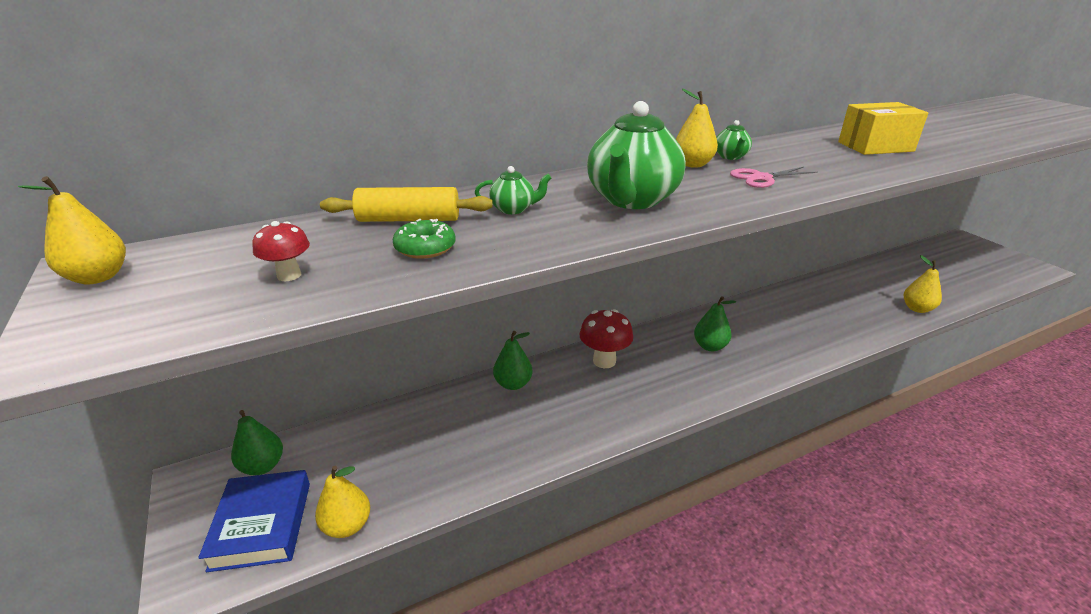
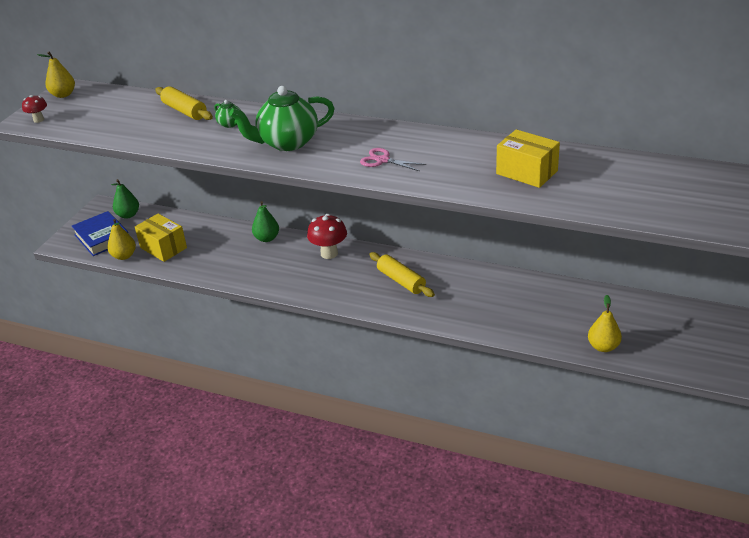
camera: 50 degrees right, 5 degrees up
(262, 525) = (102, 237): blue book -> blue book turned 75 degrees counterclockwise
(289, 275) = (106, 121): red mushroom -> red mushroom (38, 120)
(395, 474) = (163, 248): none -> yellow box
(425, 248) = (163, 129): green donut -> none
(692, 164) = (375, 134): yellow pear -> none
(710, 346) = (401, 281): green pear -> yellow rolling pin
(730, 157) = (411, 138): green teapot -> none

